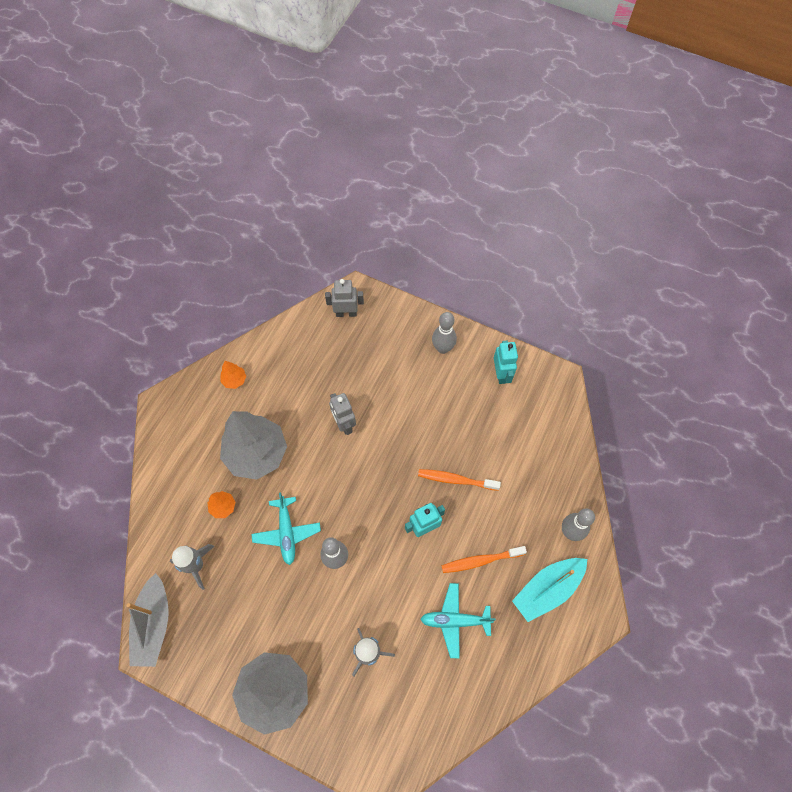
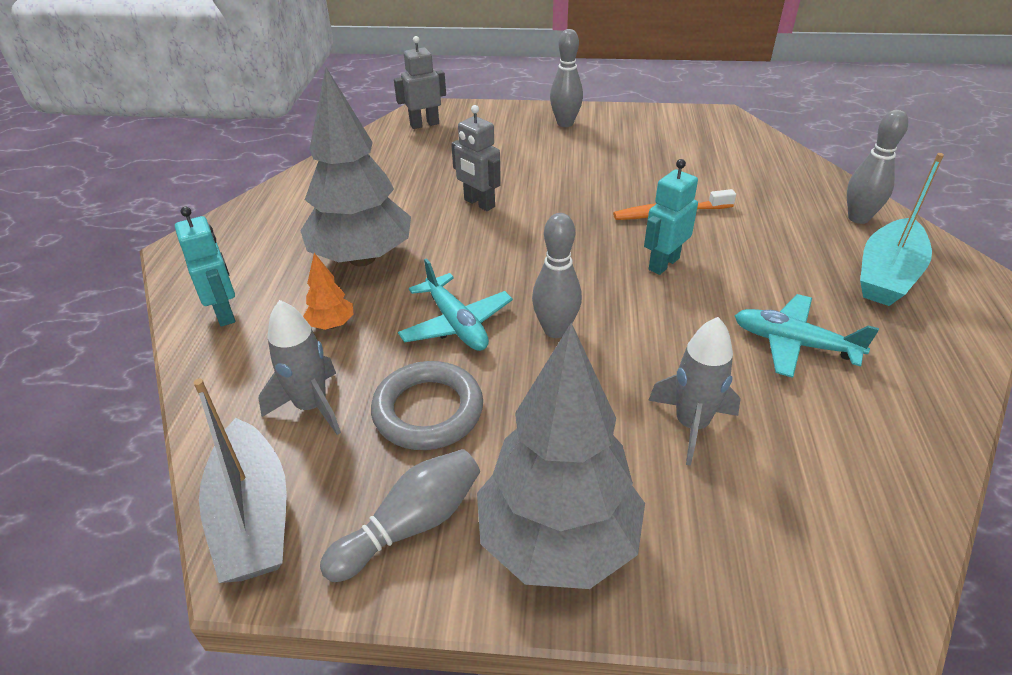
camera: 20 degrees left, 25 degrees down
(217, 657) = (411, 525): none -> grey bowling pin
(234, 380) = (294, 203): orange tree -> none
(249, 591) = (428, 410): none -> grey ring
(455, 620) = (793, 344): turquoise plane -> turquoise plane turned 45 degrees clockwise
(480, 561) = (771, 273): orange toothbrush -> none
(501, 374) = (651, 126): turquoise robot -> turquoise robot (225, 313)

